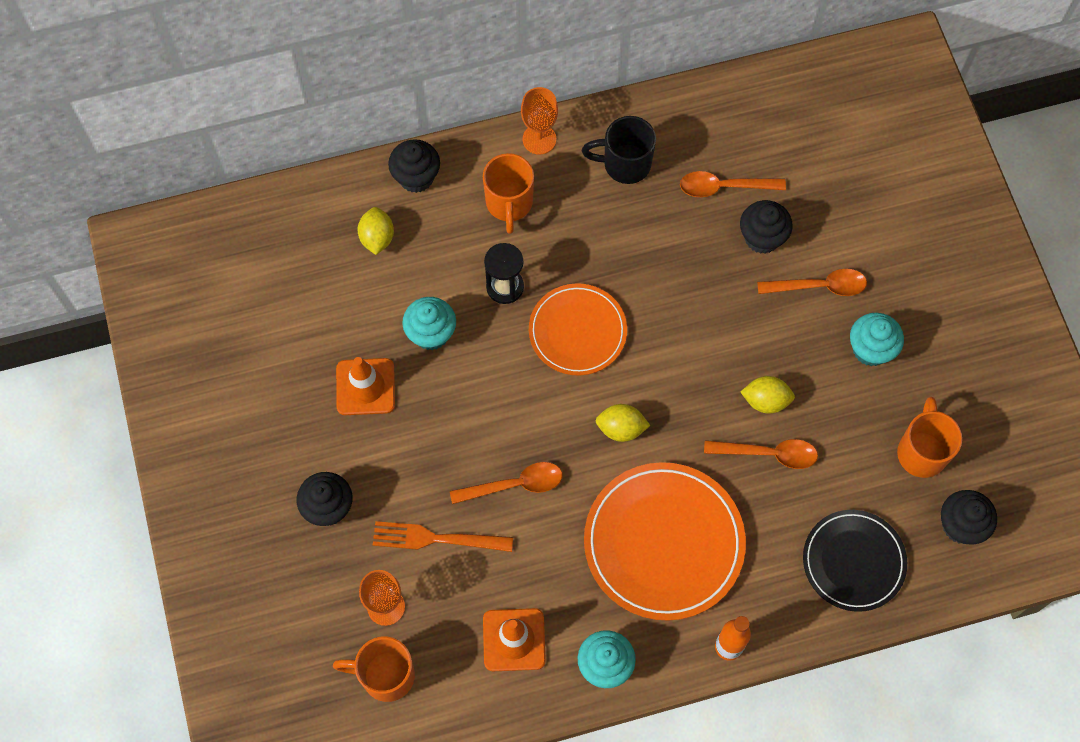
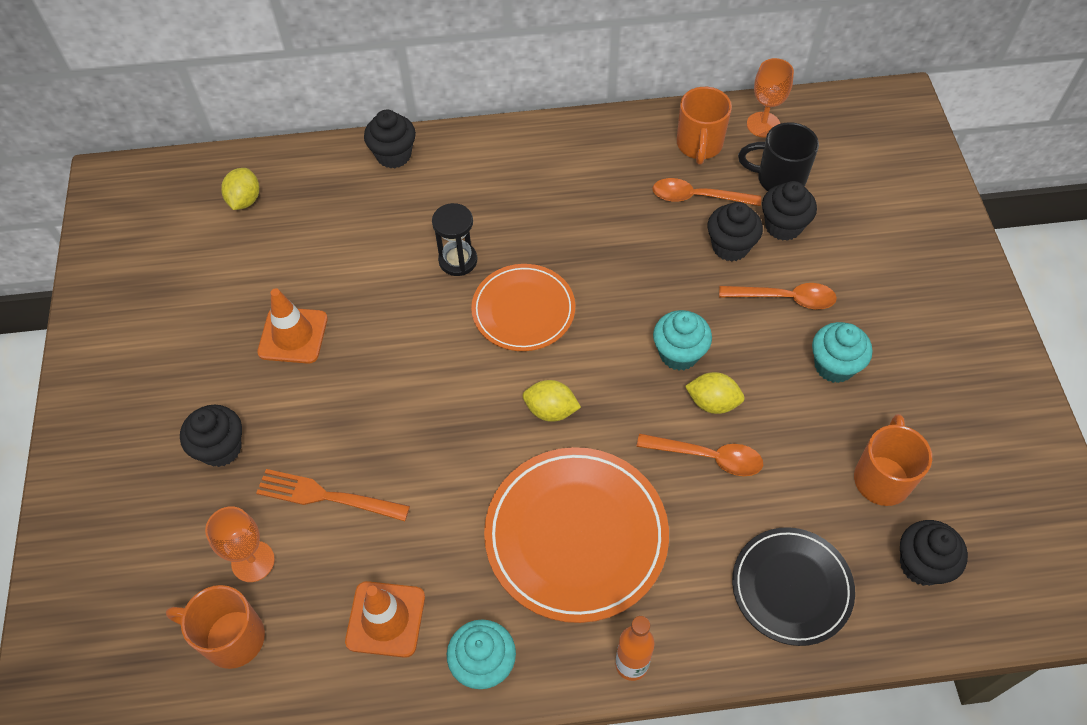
camera: 10 degrees right, 10 degrees down
(377, 238) = (342, 202): yellow lemon -> yellow lemon (245, 200)
(431, 333) = (373, 294): turquoise cupcake -> turquoise cupcake (679, 354)
(509, 204) = (479, 188): orange mug -> orange mug (699, 145)
(515, 485) = (424, 452): orange spoon -> none
(539, 139) = (520, 136): orange goblet -> orange goblet (763, 125)
(624, 164) = (600, 166): black mug -> black mug (778, 179)
(809, 209) = (783, 226): none -> black cupcake

